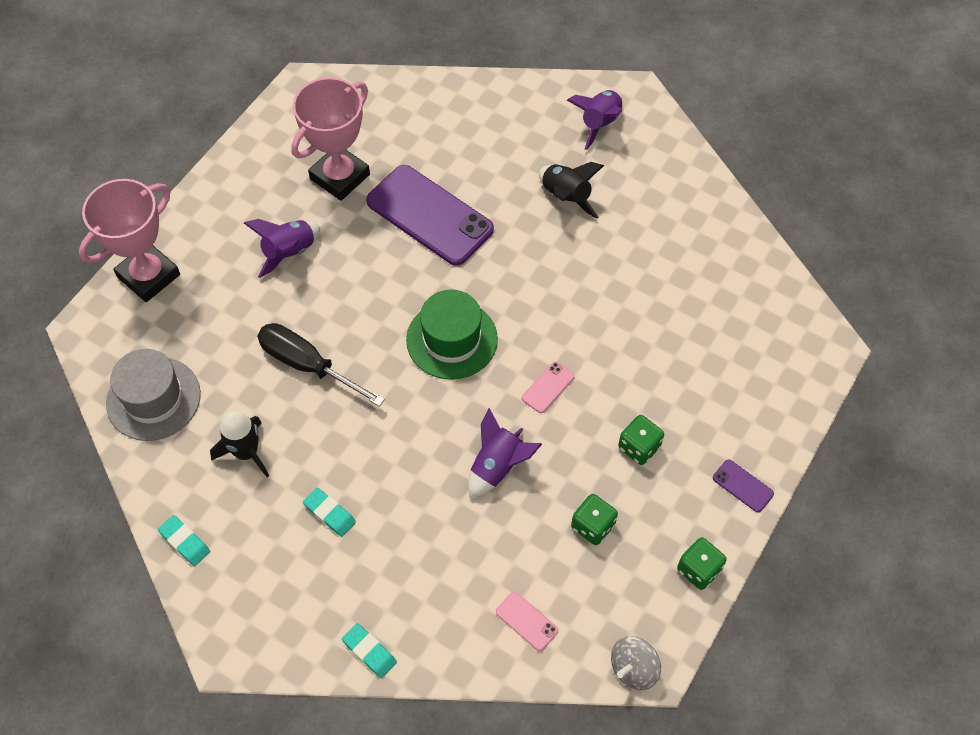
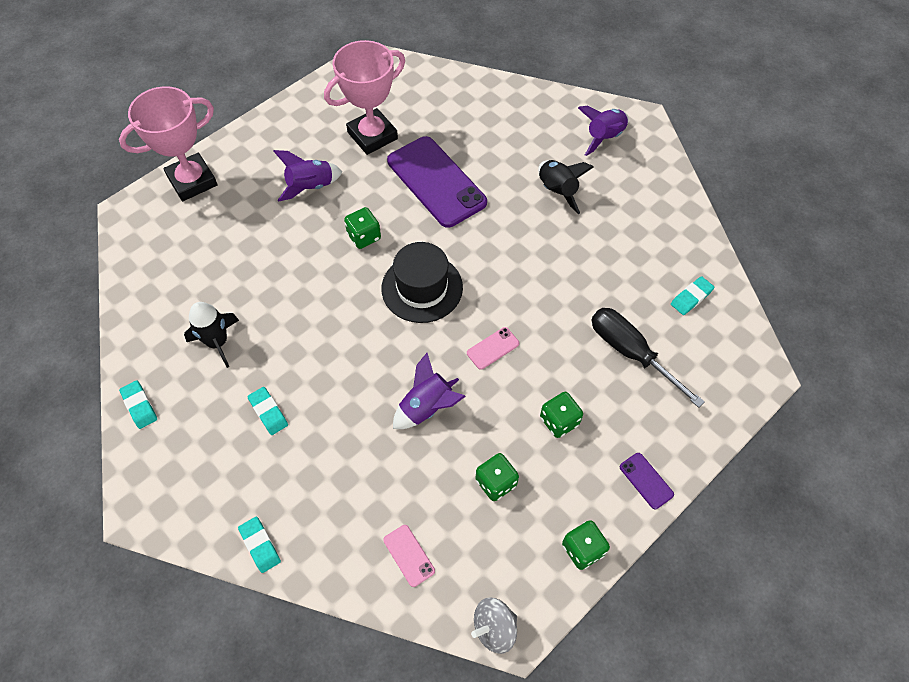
camera: 15 degrees right, 0 degrees up
(153, 398) = (159, 280): grey hat -> none
(308, 365) = (294, 282): black screwdriver -> black screwdriver (631, 353)
(369, 296) = (364, 236): none -> green dice
(452, 339) = (422, 288): green hat -> black hat
(739, 284) = (691, 297): none -> turquoise eraser

